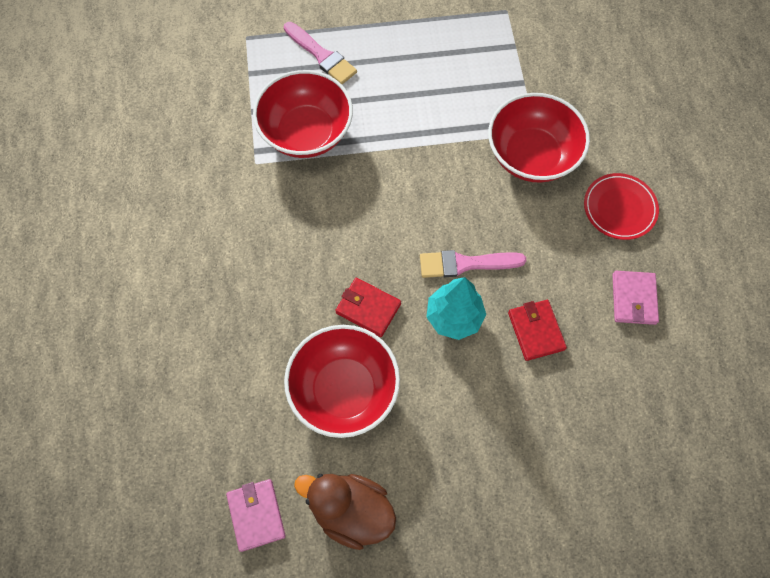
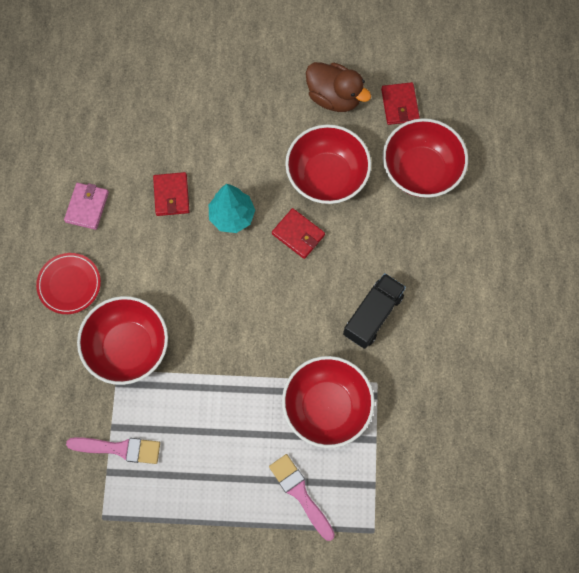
camera: 170 degrees left, 5 degrees up
(221, 420) = (420, 170): none -> red bowl
(256, 515) = (400, 105): pink wallet -> red wallet
(266, 230) = (373, 315): none -> black truck
(465, 264) = (212, 258): pink brush -> pink brush (119, 448)

